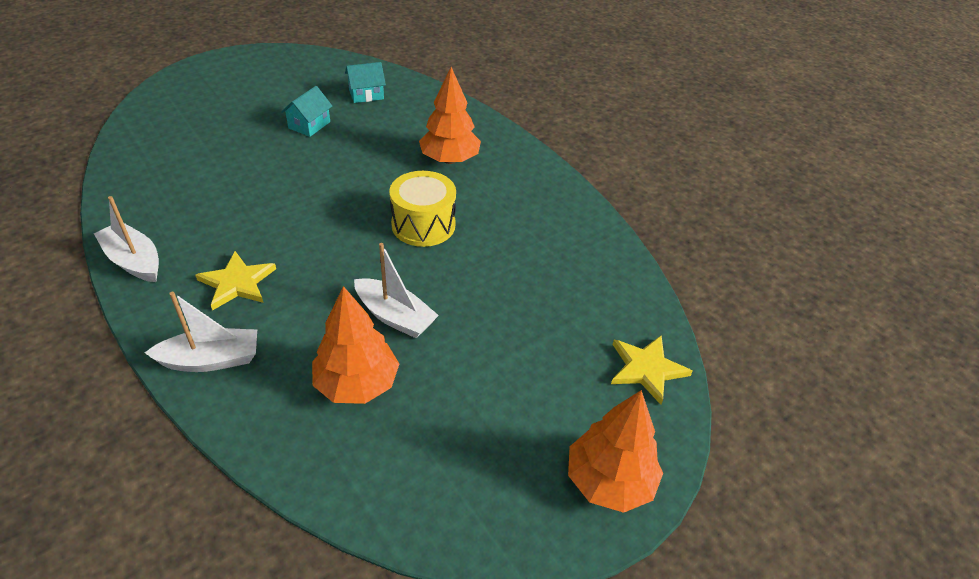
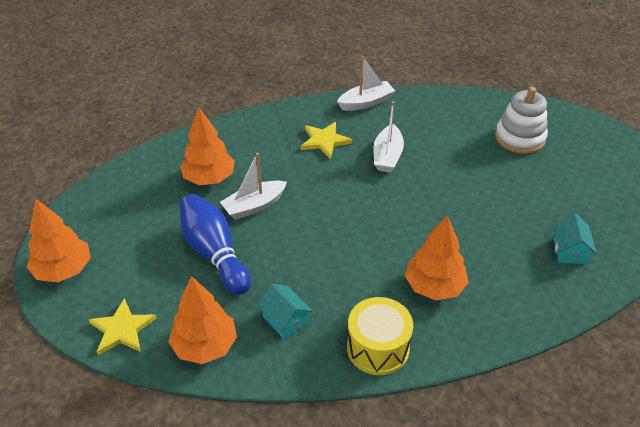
camera: 115 degrees right, 0 degrees up
(198, 130) = (520, 138): none -> white stacking toy
(211, 360) = (264, 126): white boat -> white boat (387, 156)
(309, 125) = (516, 201): turquoise house -> turquoise house (285, 320)
(423, 225) = (345, 244): yellow drum -> yellow drum (378, 348)
(492, 328) = (214, 253): none -> blue bowling pin
(616, 291) = (205, 346): none -> orange tree

